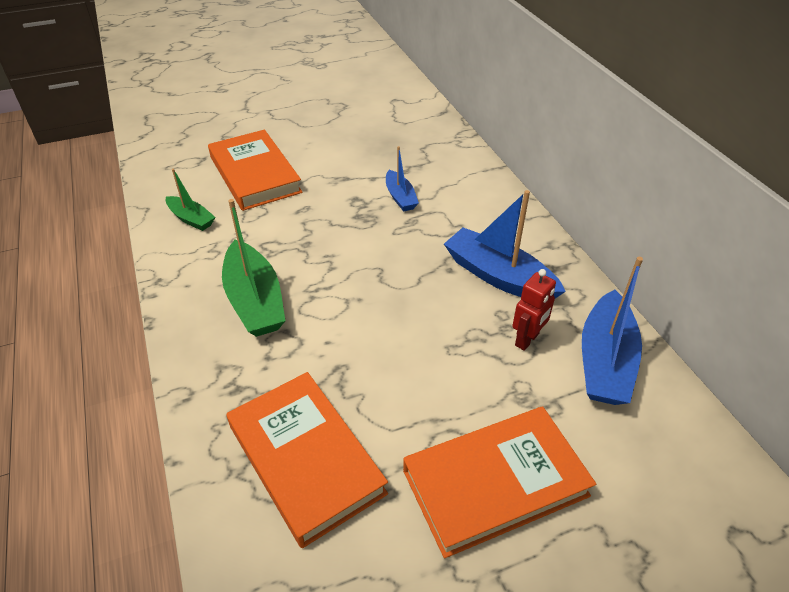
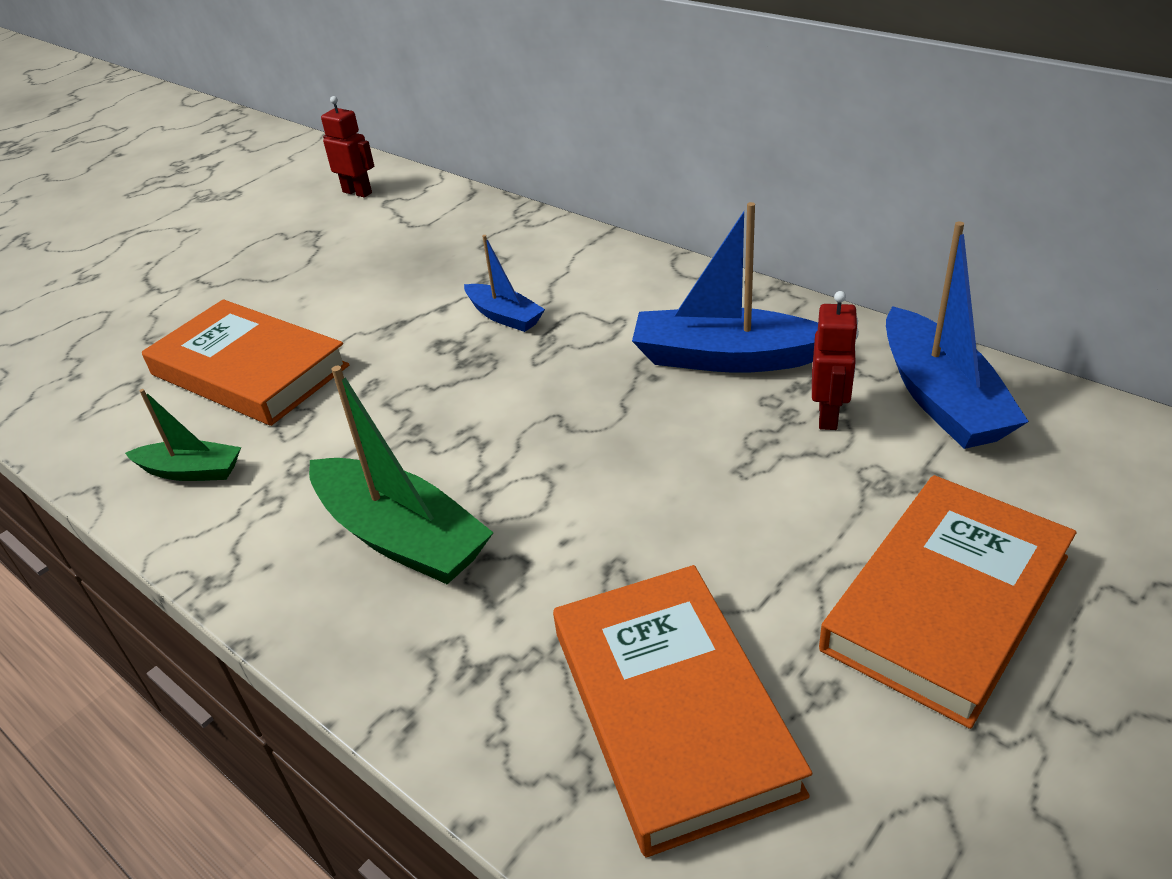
camera: 25 degrees left, 5 degrees down
(306, 459) = (672, 709): orange book -> orange book turned 45 degrees clockwise
(383, 88) = (357, 192): none -> red robot

